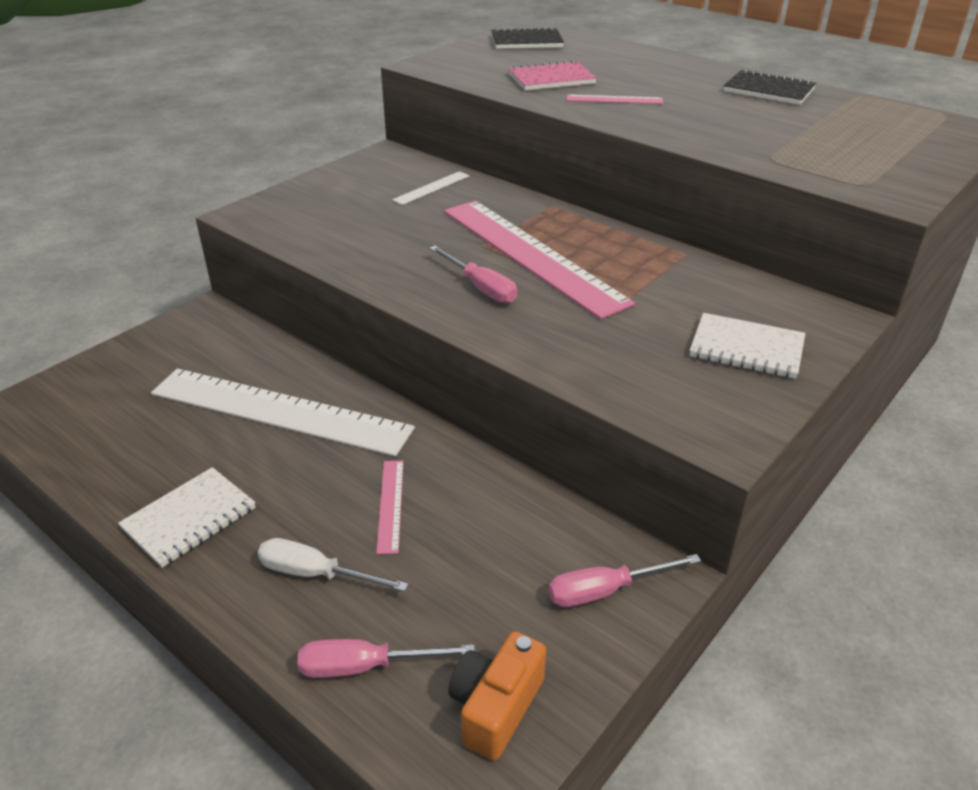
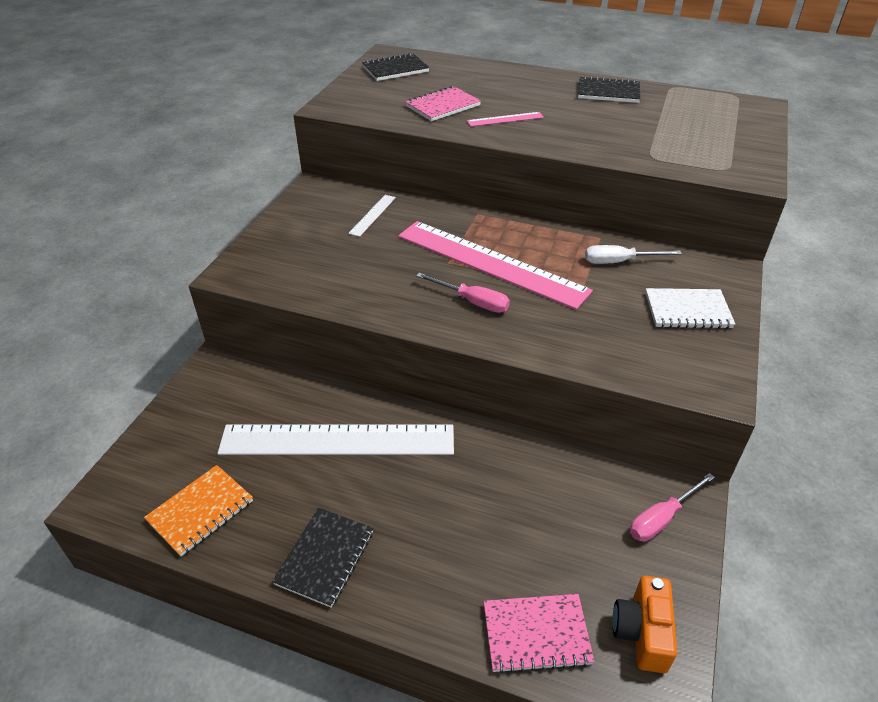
camera: 20 degrees left, 5 degrees up
(99, 441) = (201, 511): none -> orange notebook
(189, 519) = (325, 558): white notebook -> black notebook
(316, 574) = (454, 572): white screwdriver -> white screwdriver (619, 261)
(365, 666) = (536, 634): pink screwdriver -> pink notebook
(390, 505) = (474, 497): pink ruler -> none

